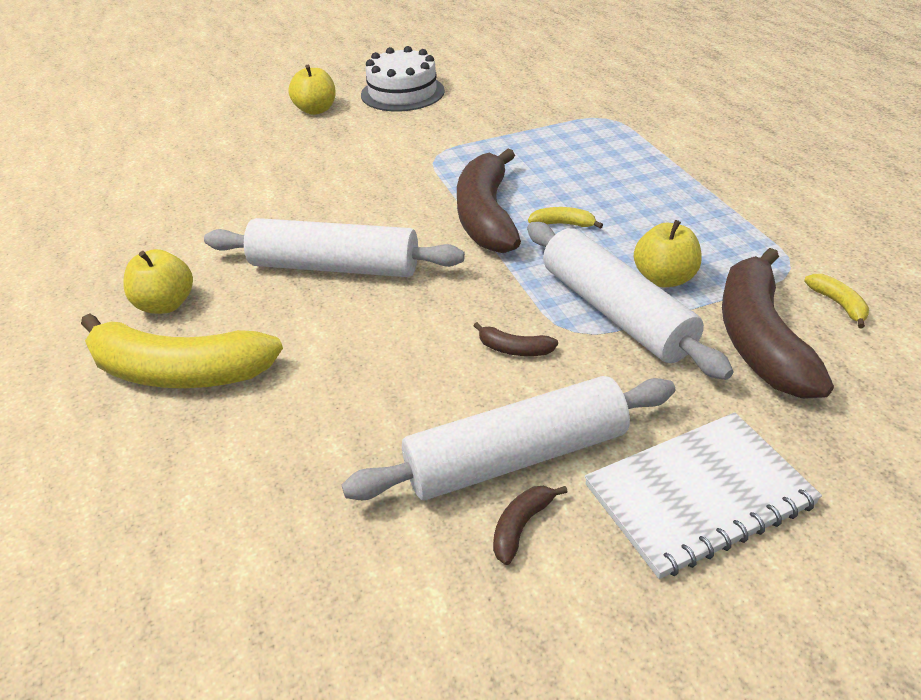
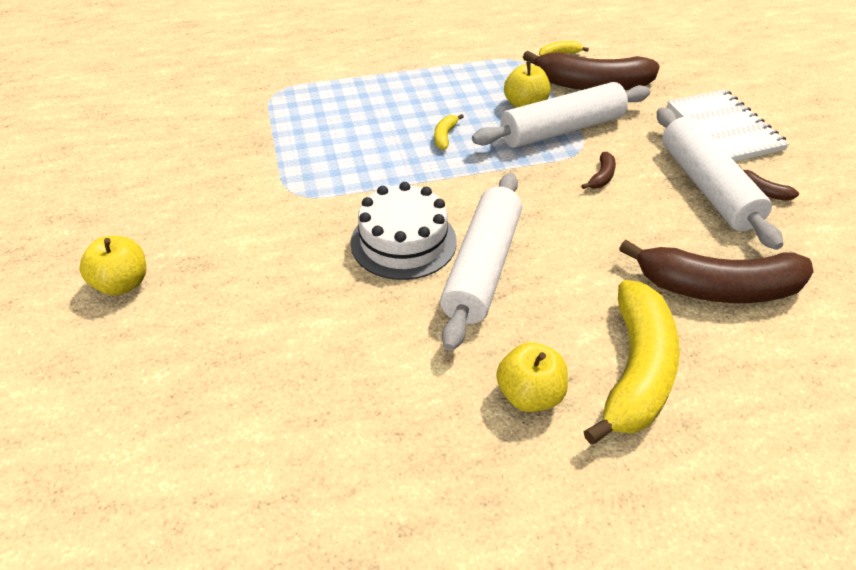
camera: 85 degrees left, 5 degrees up
(402, 93) = (128, 209): white cake -> white cake (403, 241)
(486, 216) = (421, 173): brown banana -> brown banana (717, 288)

